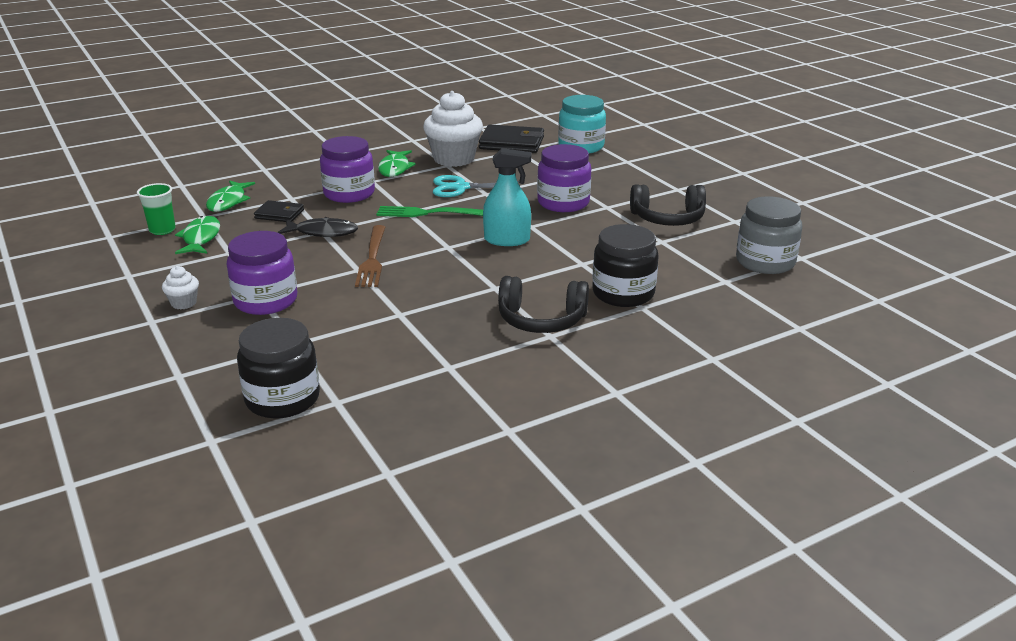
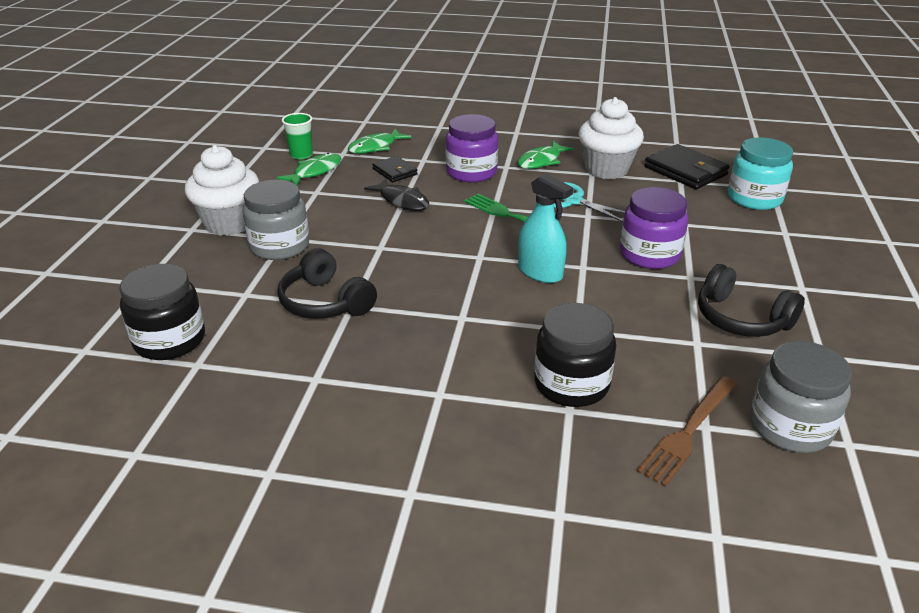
camera: 40 degrees right, 5 degrees up
(184, 303) = (229, 223): white cupcake -> white cupcake, size x2.23
(266, 301) = (280, 246): purple jar -> grey jar
(372, 259) = (404, 242): brown fork -> brown fork (688, 432)
(541, 320) = (455, 372): black headphones -> black headphones (325, 302)

